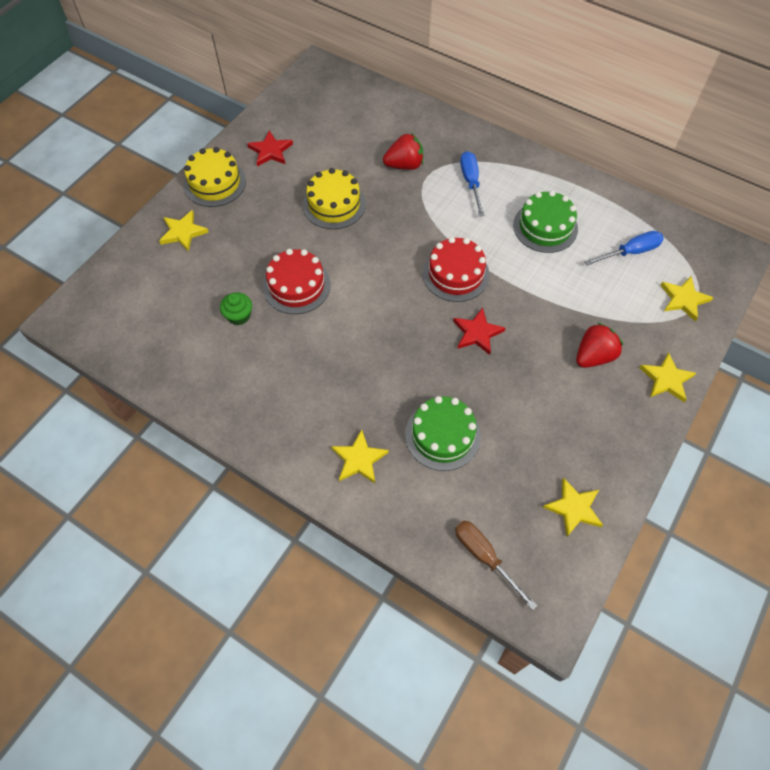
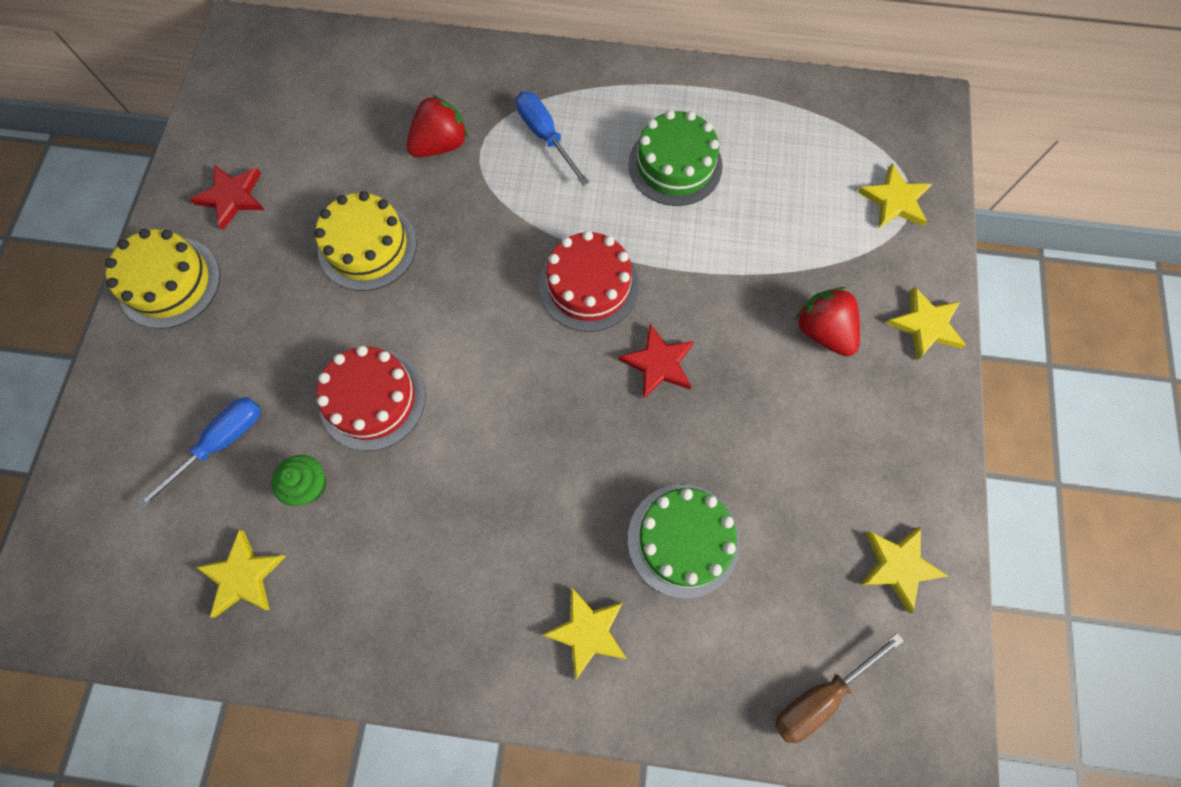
camera: 25 degrees left, 10 degrees up
(183, 232) = (158, 384): yellow star -> yellow star (243, 575)
(484, 557) = (821, 695): brown screwdriver -> brown screwdriver turned 60 degrees counterclockwise
(593, 356) = (823, 331): red strawberry -> red strawberry turned 60 degrees counterclockwise
(630, 252) = (799, 158): blue screwdriver -> blue screwdriver (220, 443)

